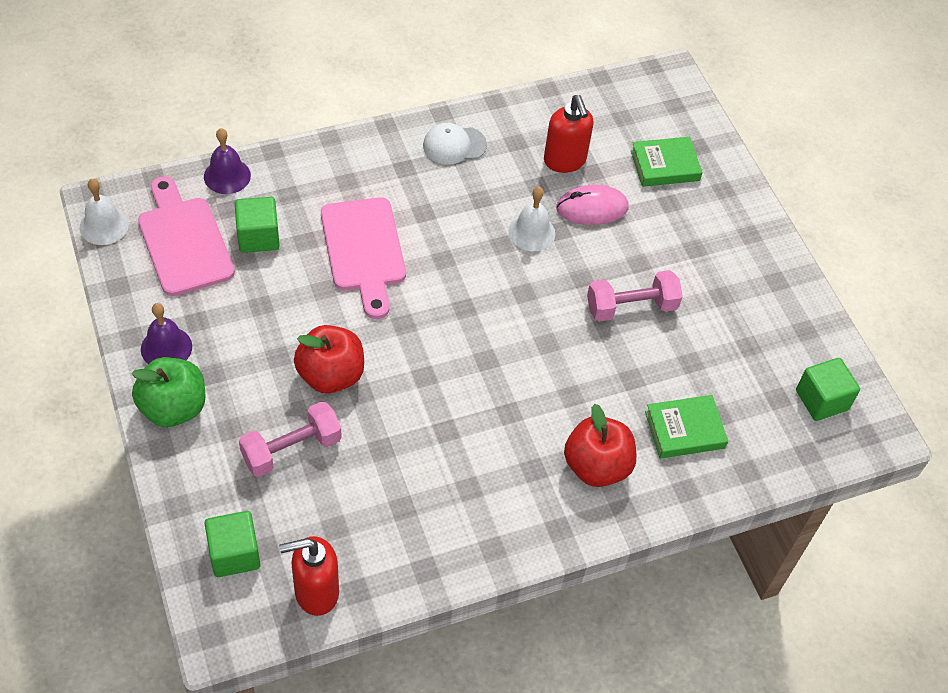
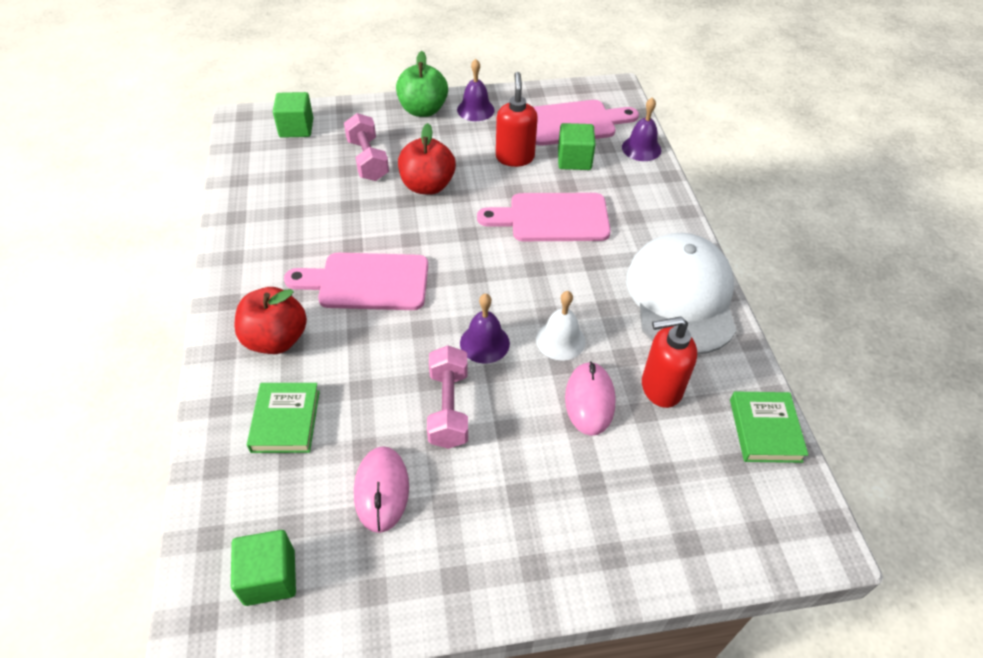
camera: 105 degrees right, 5 degrees down
(104, 226) = (593, 88): white bell -> none
(316, 592) = (248, 161): red soap dispenser -> red soap dispenser (515, 157)
(454, 145) = (681, 297): white cap -> white cap, size x2.14
(498, 403) = (367, 282): none -> pink cutting board
(551, 290) = (484, 343): none -> purple bell
(665, 165) = (653, 492): green book -> green book (765, 430)
(724, 341) = (381, 490): none -> pink mouse

